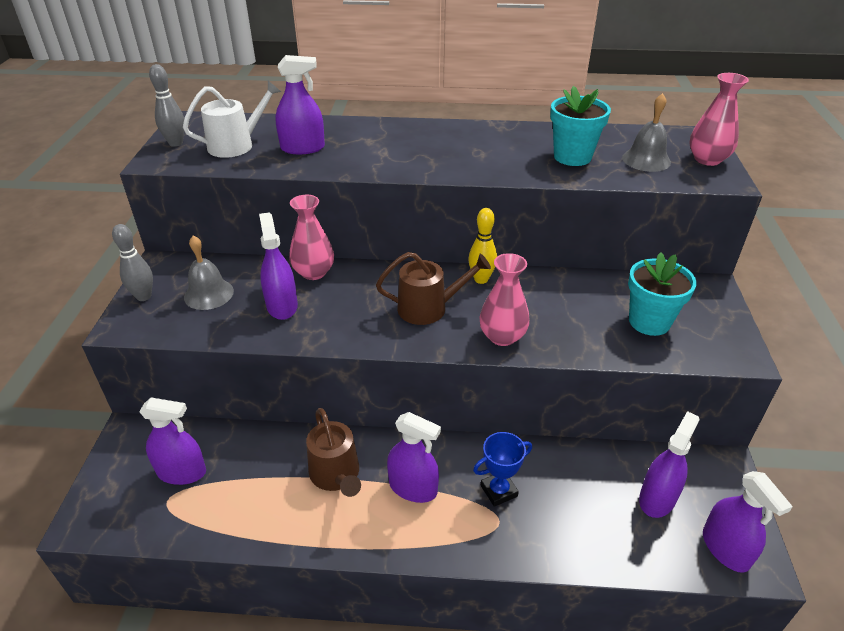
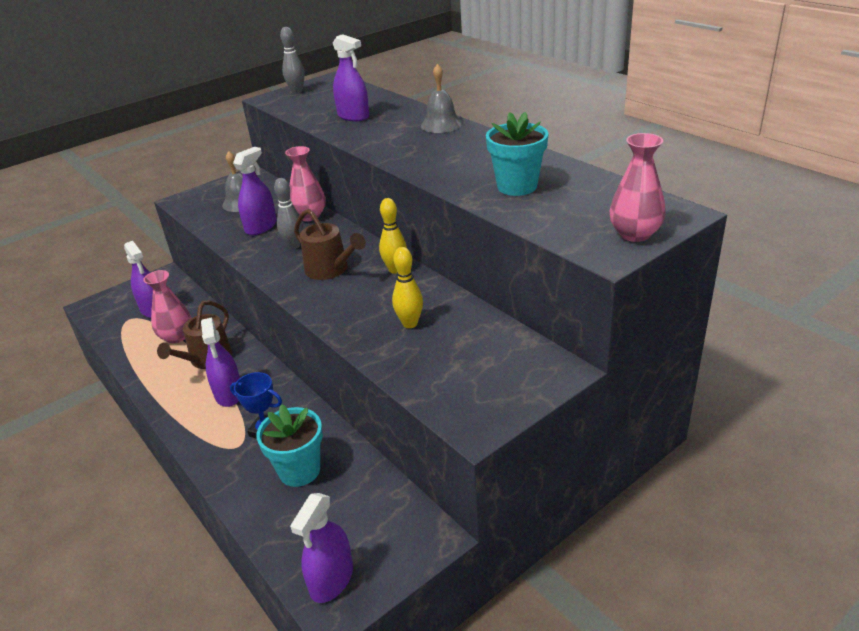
camera: 50 degrees right, 5 degrees down
(144, 296) = (213, 189): grey bowling pin -> grey bowling pin (294, 245)
(236, 145) = (323, 102): white watering can -> none
(502, 336) = (338, 311): pink vase -> pink vase (177, 336)
(571, 313) = (410, 323): none -> yellow bowling pin
(646, 160) = (574, 212): grey bell -> grey bell (441, 124)
(649, 322) = (454, 362): turquoise flower pot -> turquoise flower pot (299, 470)
(657, 498) = (346, 513): purple spray bottle -> none

